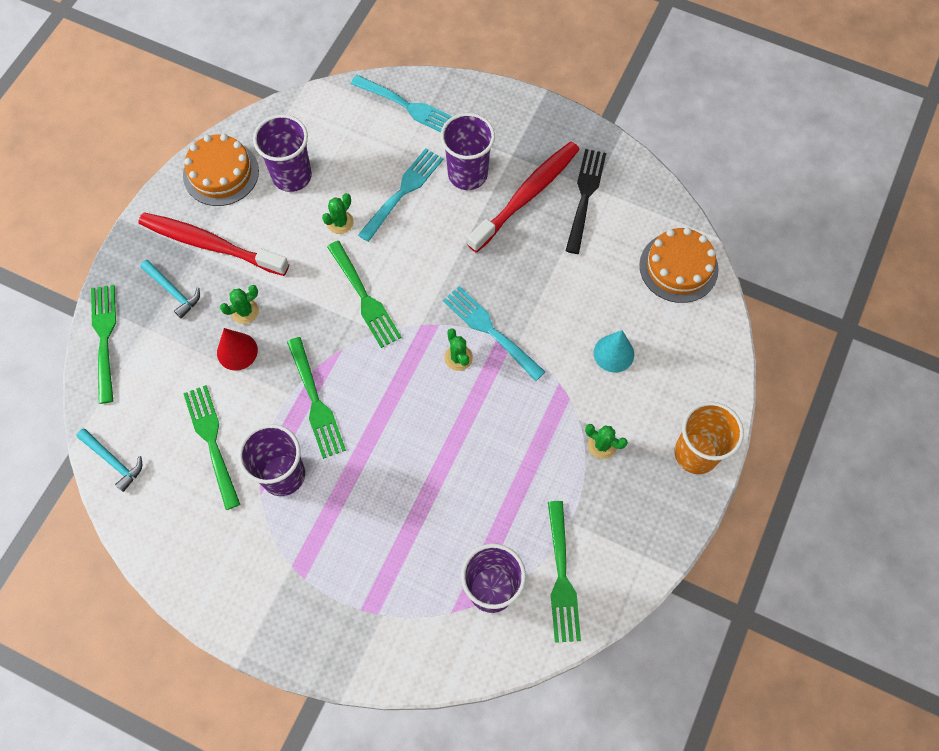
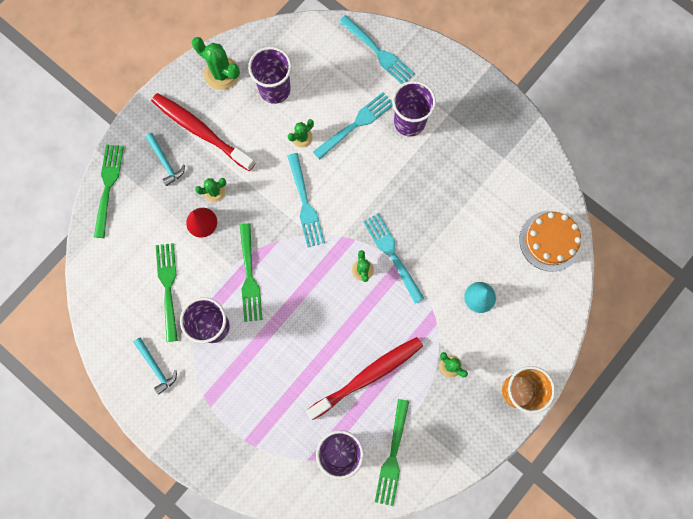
camera: 15 degrees right, 10 degrees up
(113, 461) = (95, 284): turquoise hammer -> turquoise hammer (156, 367)
(221, 173) = (222, 73): orange cake -> green cactus
(364, 297) = (305, 204): green fork -> turquoise fork
(526, 195) = (450, 151): red toothbrush -> red toothbrush (367, 376)
(585, 196) = (495, 164): black fork -> none

